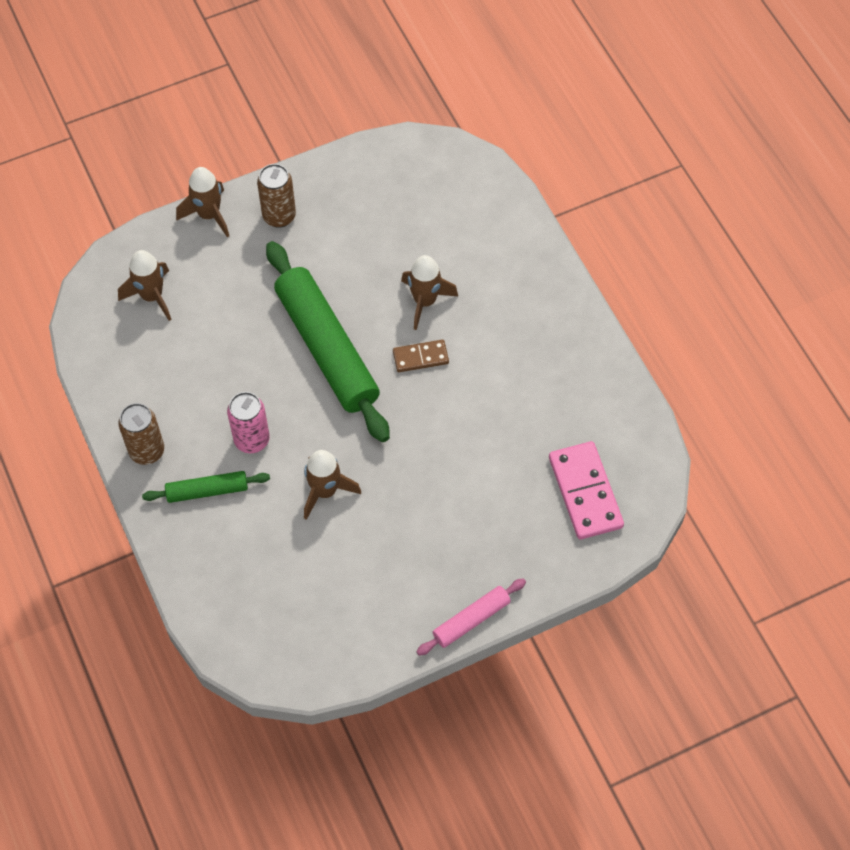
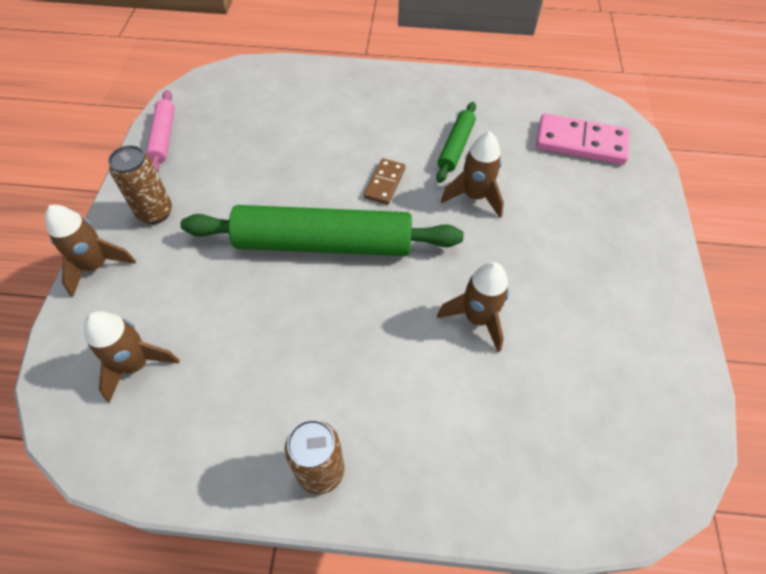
camera: 60 degrees left, 5 degrees down
(207, 491) = (412, 430): green rolling pin -> green rolling pin (456, 147)
(252, 440) = (378, 355): pink can -> none
(425, 301) = (333, 156): brown rocket -> brown rocket (474, 196)
(471, 620) = (674, 270): pink rolling pin -> pink rolling pin (163, 137)

